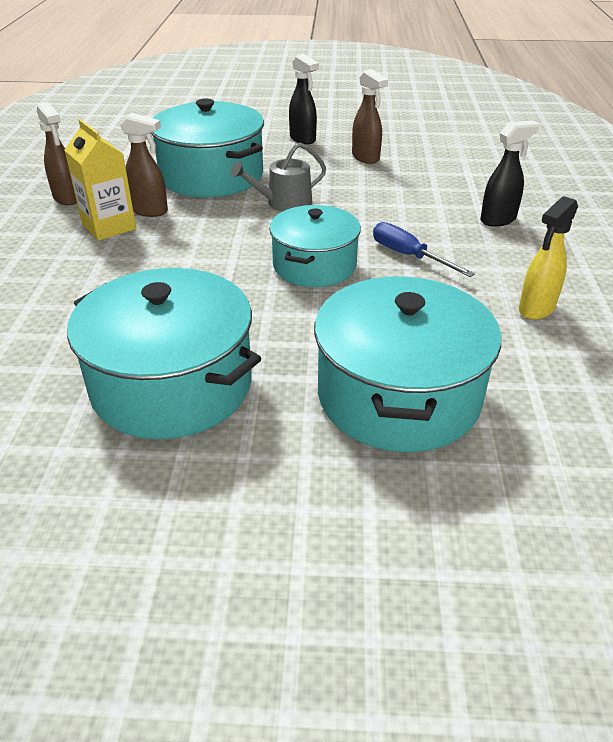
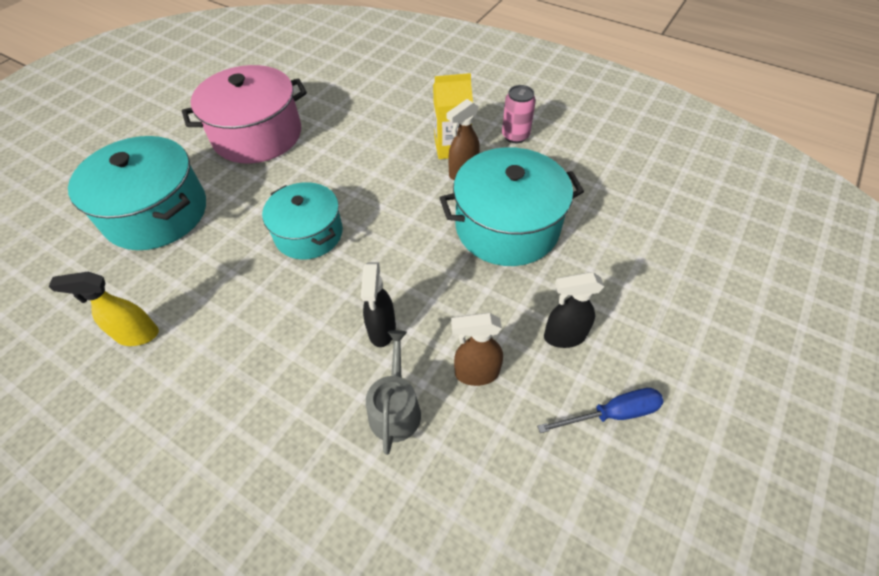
camera: 120 degrees right, 15 degrees up
(67, 198) = (515, 136): brown spray bottle -> pink can
(172, 385) = (257, 135): turquoise pot -> pink pot
(284, 203) = (418, 256): grey watering can -> grey watering can (395, 408)
(409, 256) = (269, 297): blue screwdriver -> blue screwdriver (612, 414)
(498, 220) = (259, 410): black spray bottle -> black spray bottle (382, 330)
(536, 309) = (137, 335): yellow spray bottle -> yellow spray bottle turned 75 degrees counterclockwise

